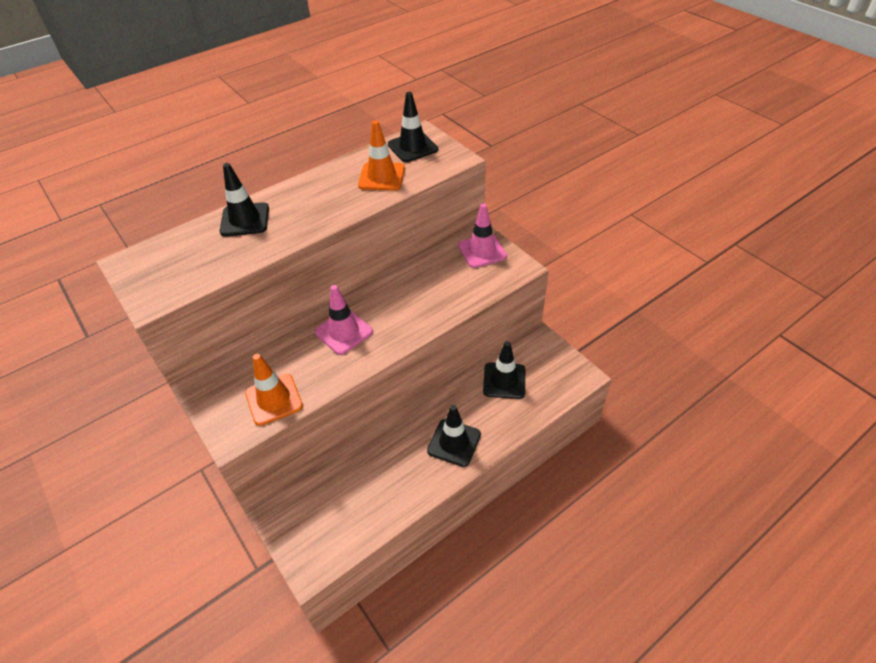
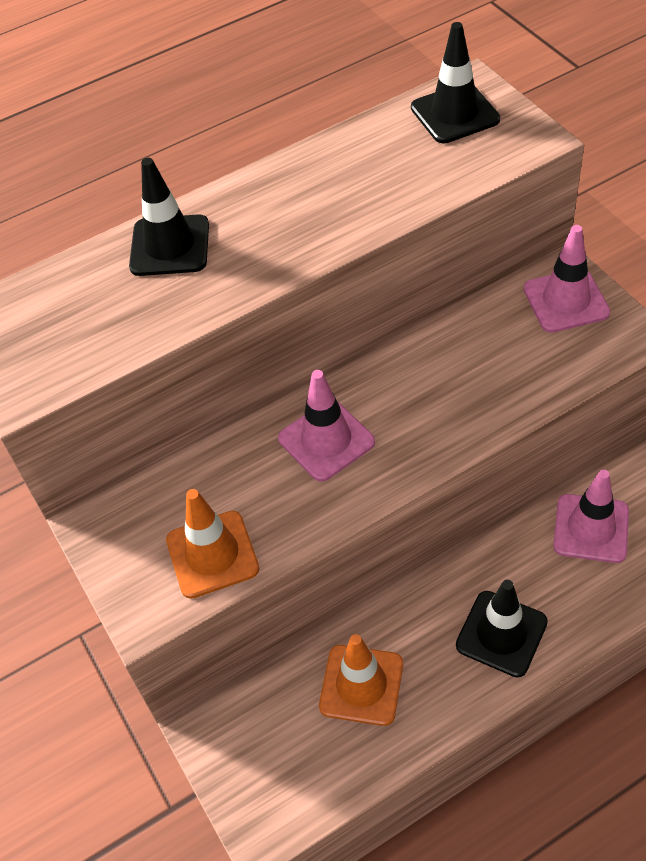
camera: 10 degrees right, 5 degrees up
(381, 177) = (400, 171): orange traffic cone -> orange traffic cone (361, 685)
(504, 381) = (591, 528): black traffic cone -> pink traffic cone

